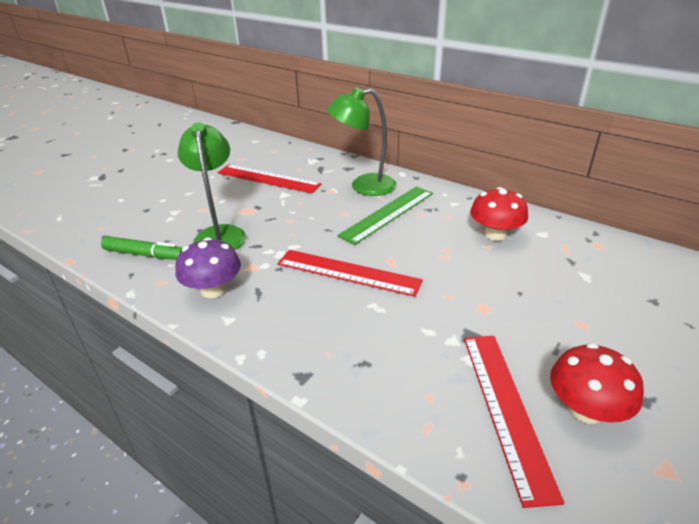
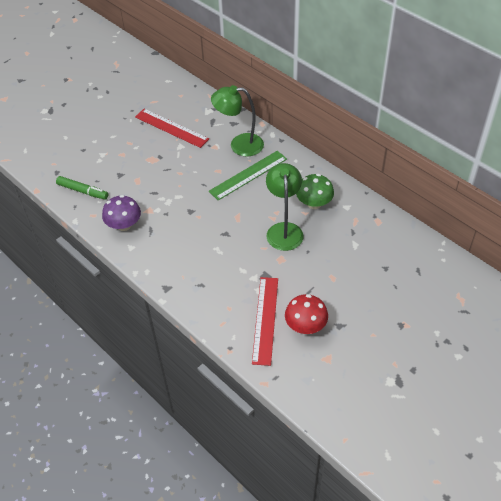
camera: 10 degrees right, 15 degrees up
(220, 234) = (131, 179): green lamp -> green lamp (284, 230)
(348, 272) = (208, 222): red ruler -> none
(495, 234) = (314, 203): red mushroom -> green mushroom

